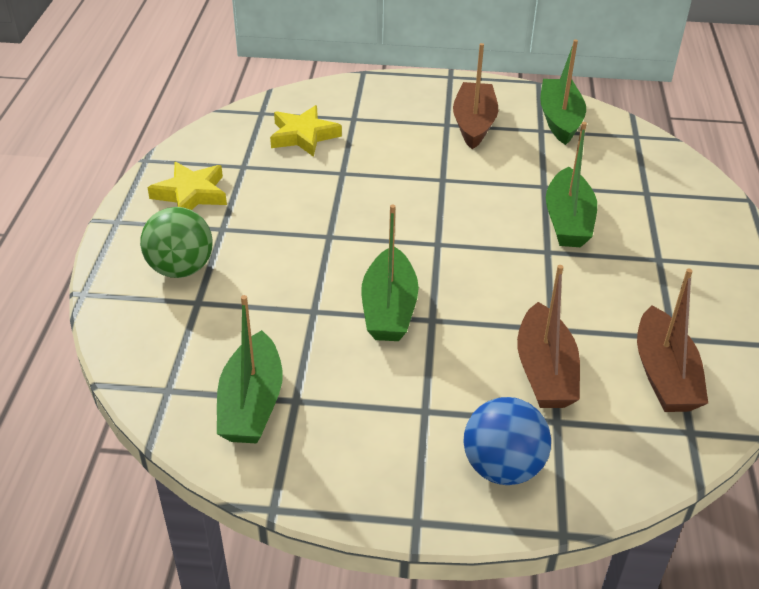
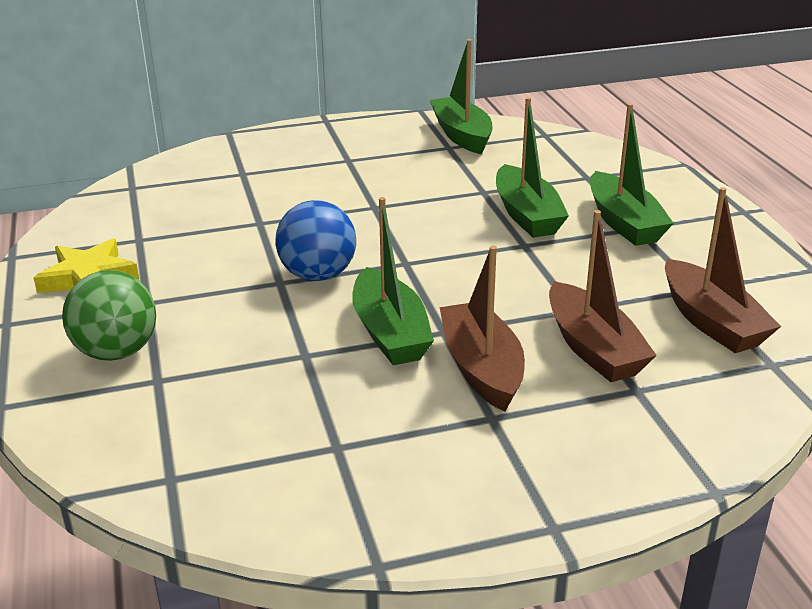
camera: 20 degrees left, 10 degrees down
(251, 403) = (285, 464): green boat -> green boat (624, 222)
(303, 136) = (194, 198): yellow star -> none
(474, 124) = (376, 154): brown boat -> brown boat (481, 368)
(502, 467) = (610, 447): blue ball -> blue ball (318, 275)

